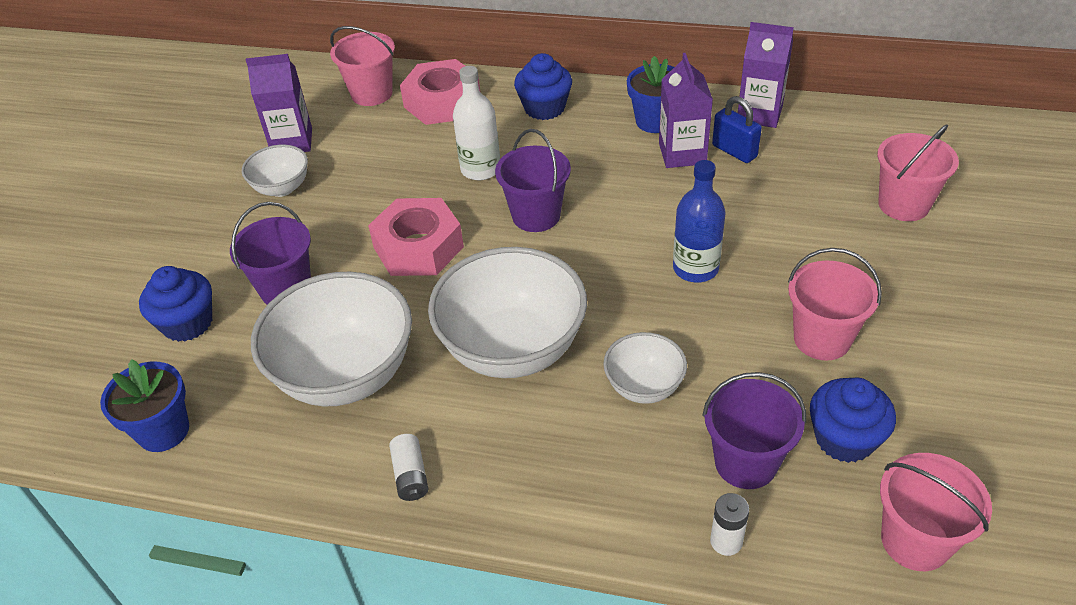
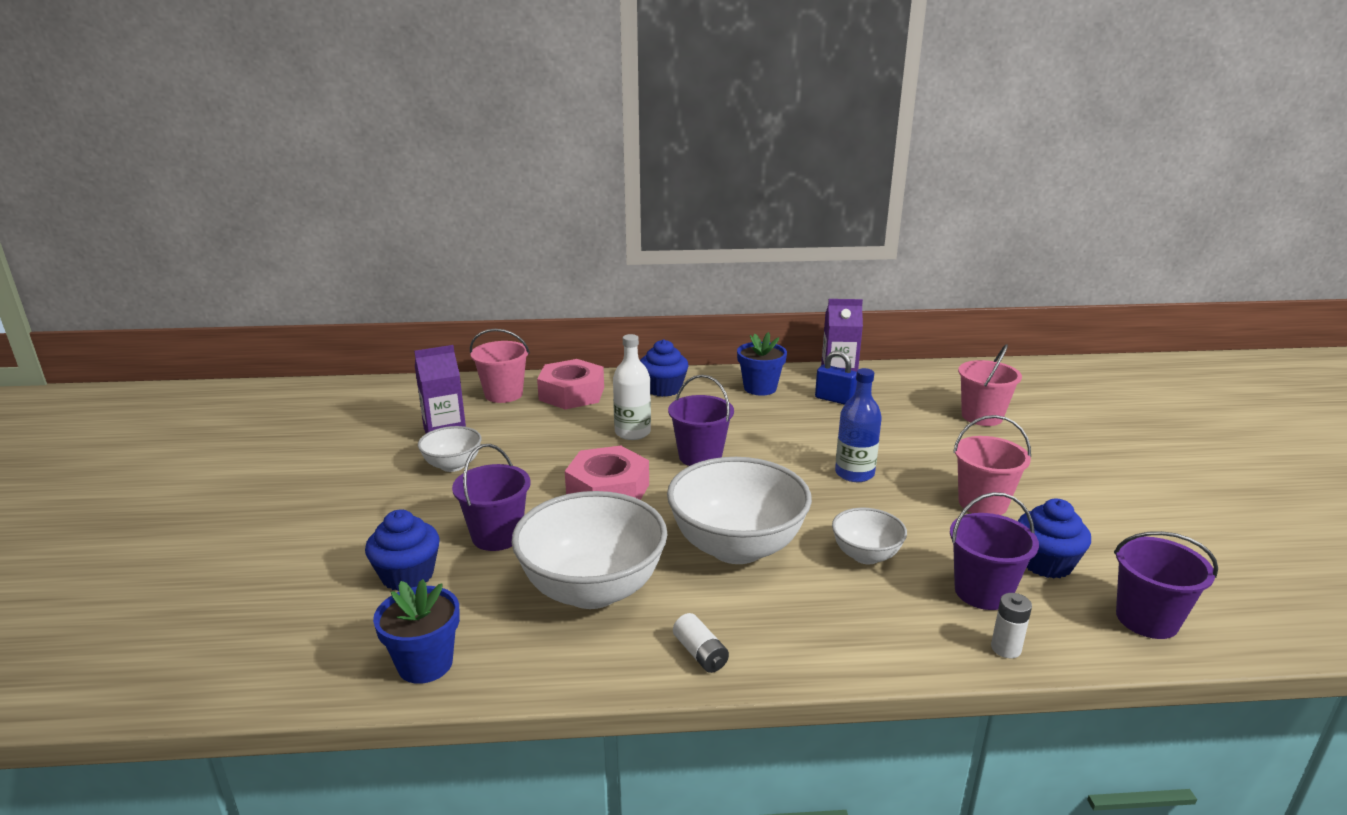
camera: 20 degrees left, 20 degrees down
(682, 153) = (795, 405): purple carton -> none
(915, 541) = (1147, 619): pink bucket -> purple bucket

